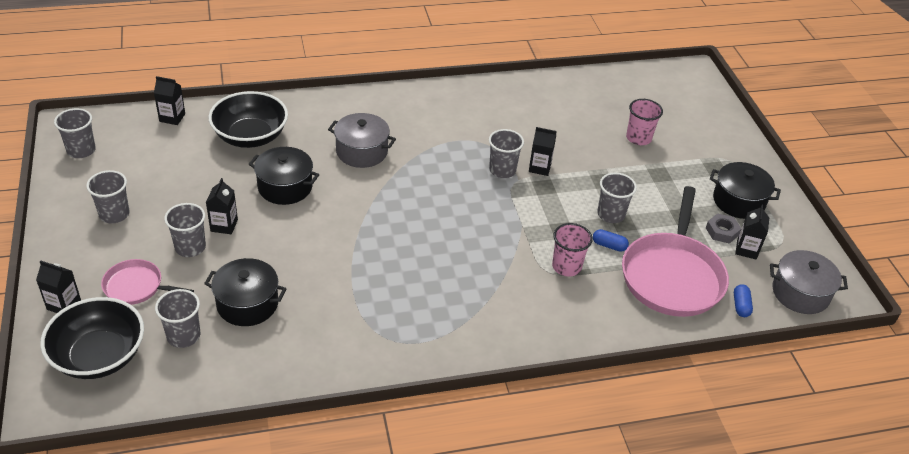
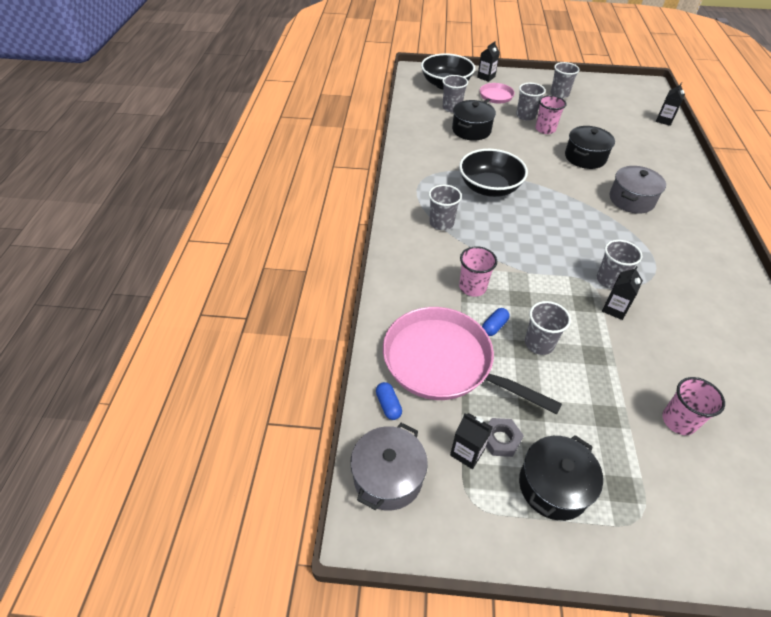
camera: 110 degrees right, 5 degrees up
(81, 150) = (622, 87): grey cup -> grey cup (441, 223)
(224, 225) = (545, 129): black carton -> pink cup
(250, 136) = (646, 149): black bowl -> black bowl (489, 188)
(740, 306) = (388, 405): blue capsule -> blue capsule turned 45 degrees clockwise

